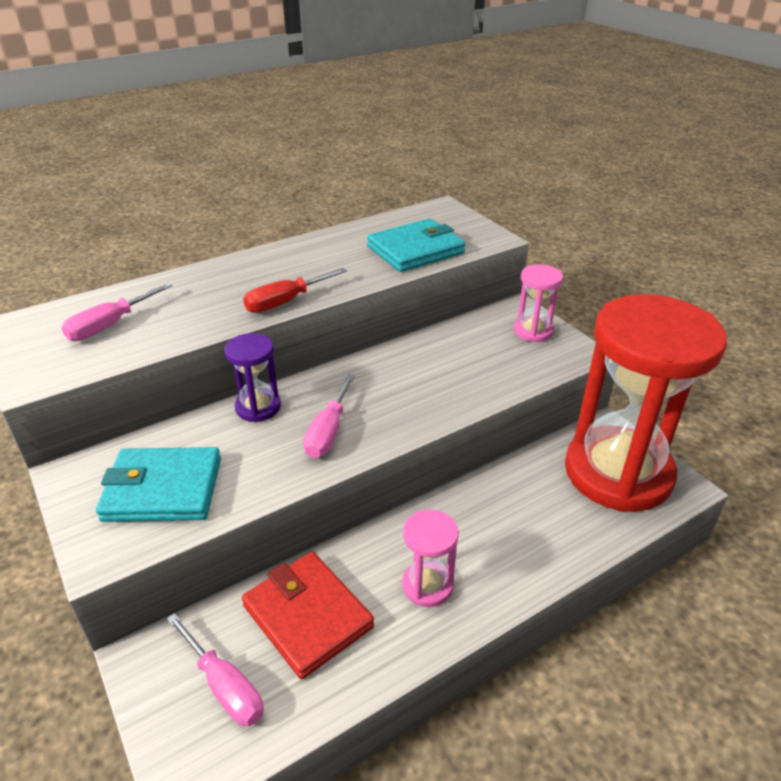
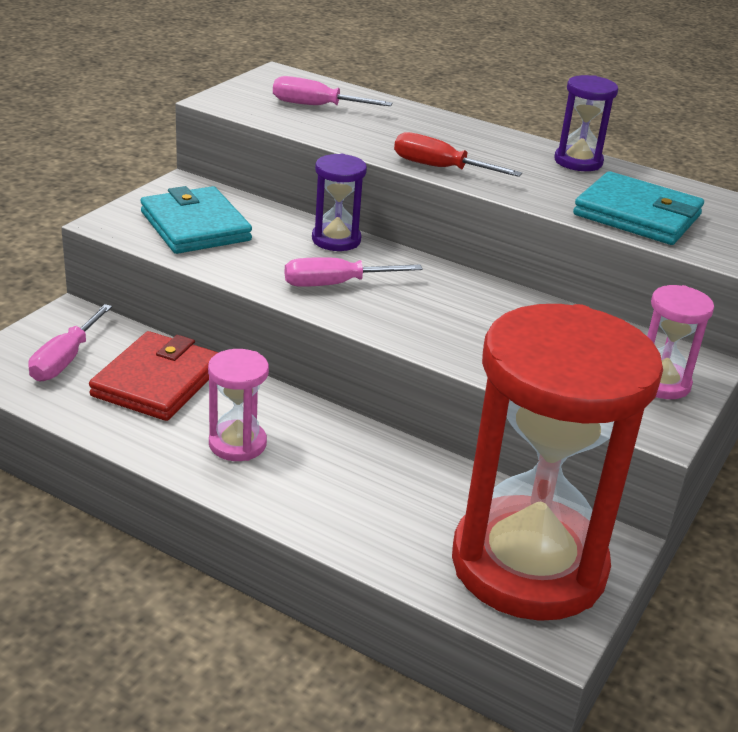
camera: 60 degrees right, 5 degrees down
(322, 243) = (578, 161): none -> purple hourglass

